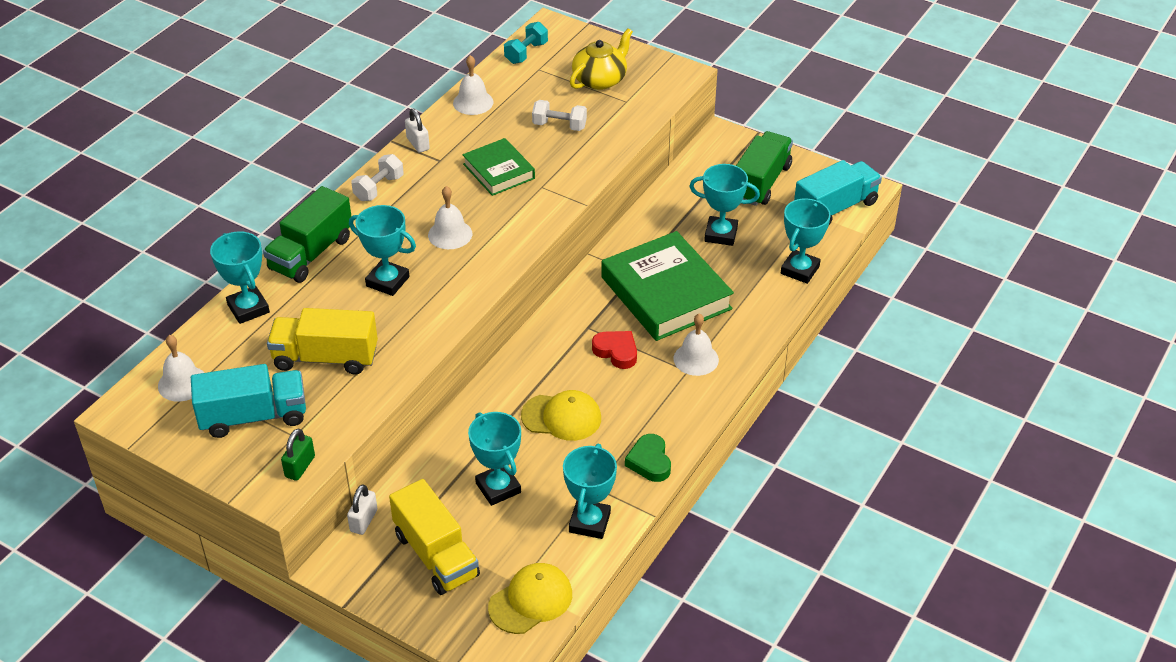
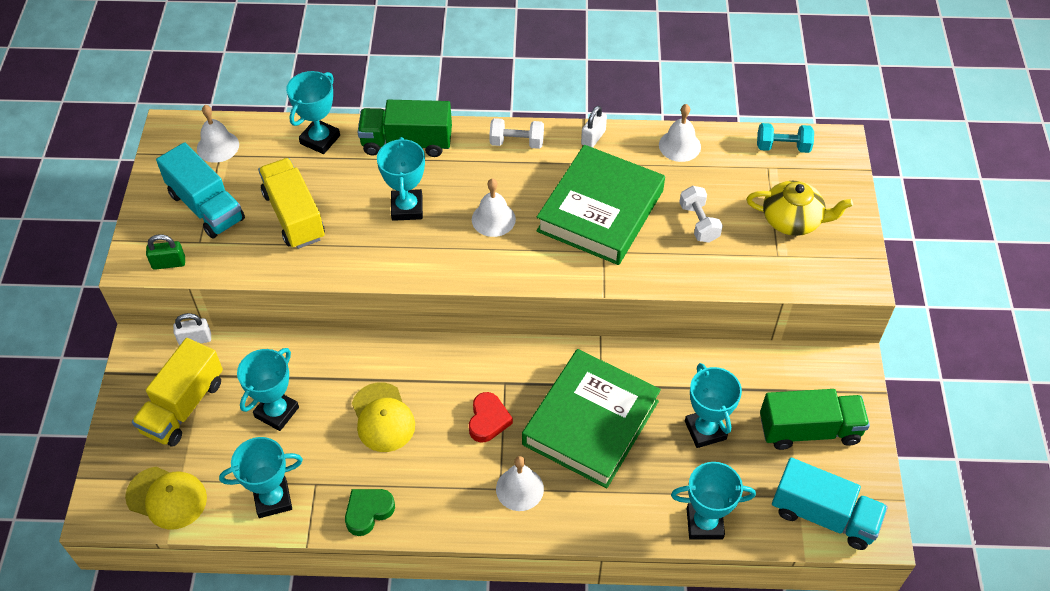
camera: 60 degrees right, 10 degrees up
(499, 171) = (600, 211): green book -> green book, size x1.77

